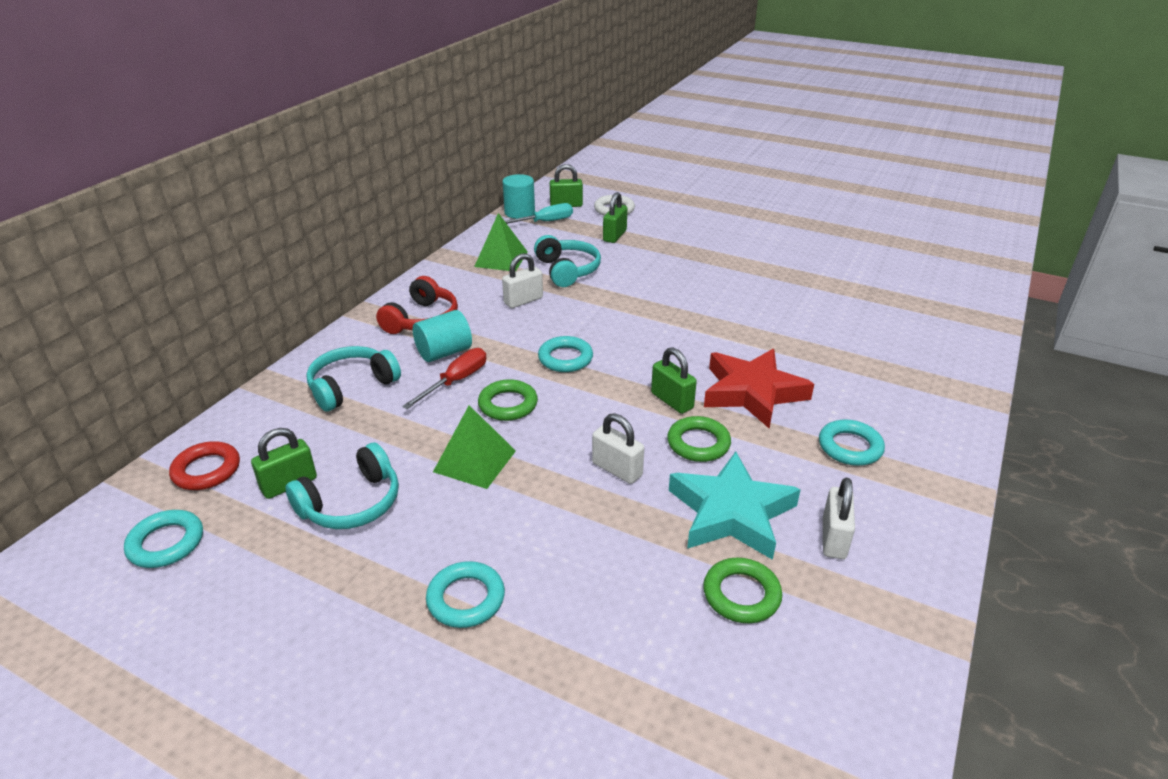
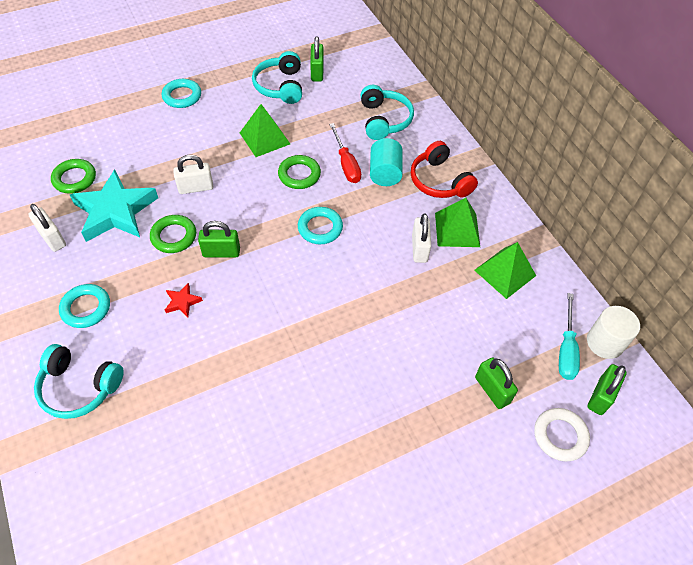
camera: 125 degrees right, 20 degrees up
(166, 543) = (314, 30): turquoise ring -> none
(206, 470) = (356, 51): red ring -> none
(478, 291) = (457, 229): none -> green pyramid
(519, 212) = (605, 342): turquoise cylinder -> white cylinder
(567, 270) = (448, 306): turquoise headphones -> turquoise headphones (79, 387)
(752, 392) = (182, 302): red star -> red star, size x0.41

